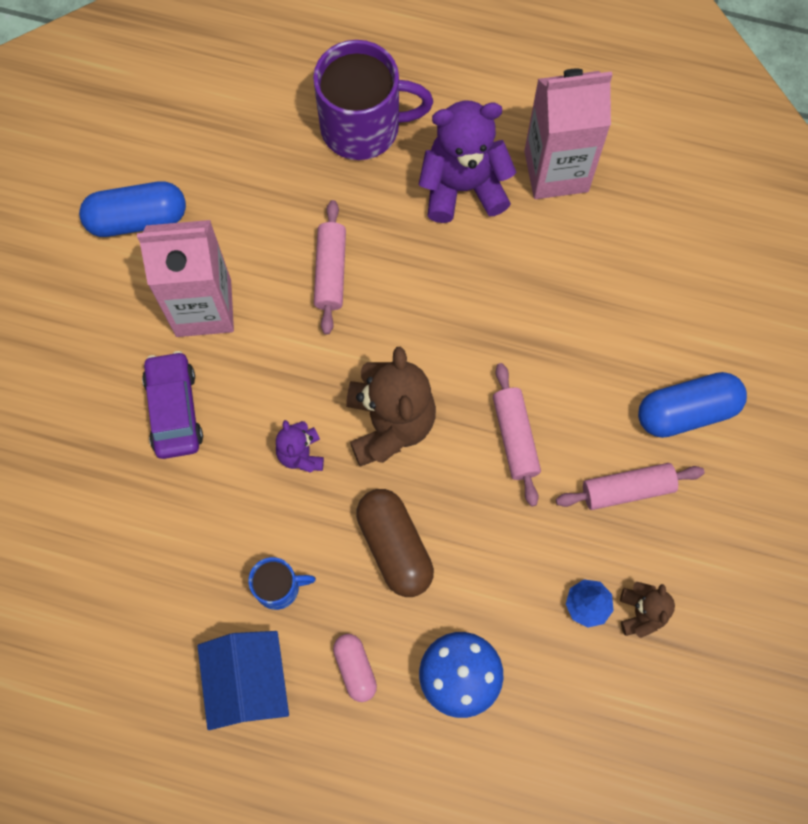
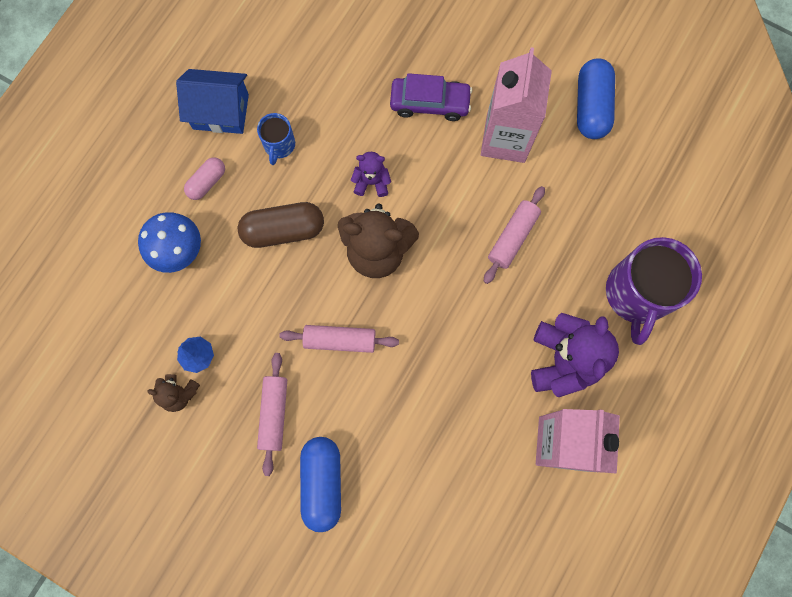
camera: 105 degrees right, 5 degrees up
(330, 272) = (512, 237): pink rolling pin -> pink rolling pin turned 75 degrees counterclockwise
(355, 669) = (207, 182): pink capsule -> pink capsule turned 45 degrees counterclockwise

